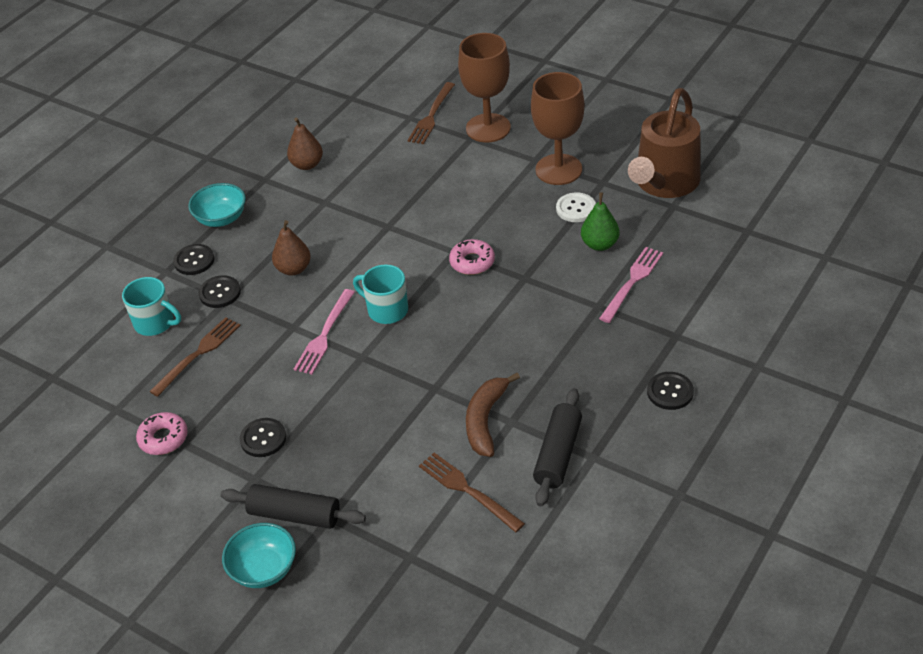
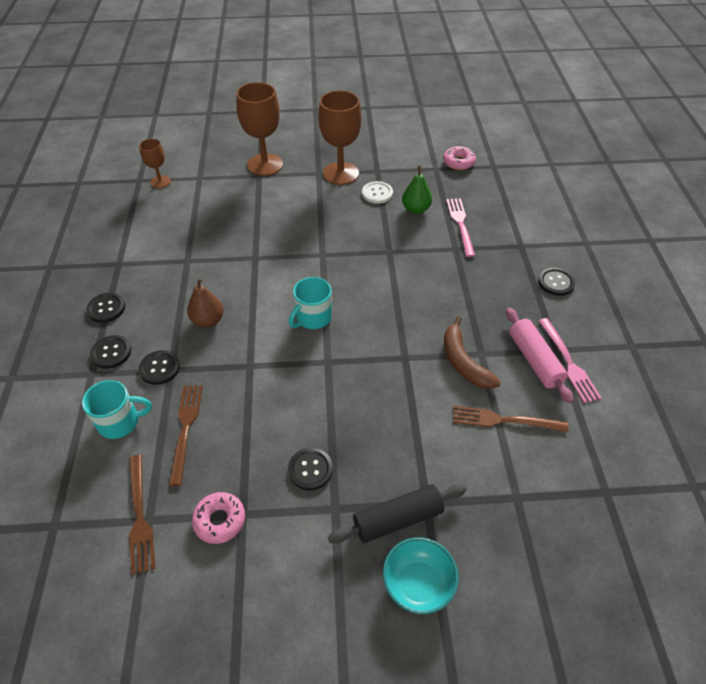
camera: 40 degrees left, 5 degrees up
(221, 218) = (106, 308): turquoise bowl -> black button
(307, 165) = (146, 239): brown pear -> none
(324, 335) = (282, 360): pink fork -> pink fork (569, 363)
(369, 108) = (160, 182): none -> brown goblet
(386, 310) = (313, 318): turquoise mug -> turquoise mug turned 45 degrees counterclockwise
(431, 116) = (215, 171): brown fork -> brown fork (140, 517)
(472, 262) = (342, 256): pink donut -> pink donut (458, 162)
(558, 454) = (534, 360): black rolling pin -> pink rolling pin
(664, 184) = (416, 158): brown watering can -> none

